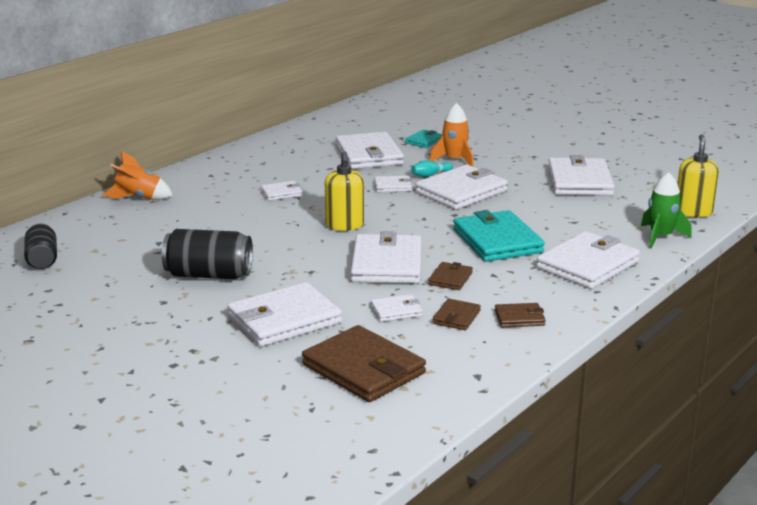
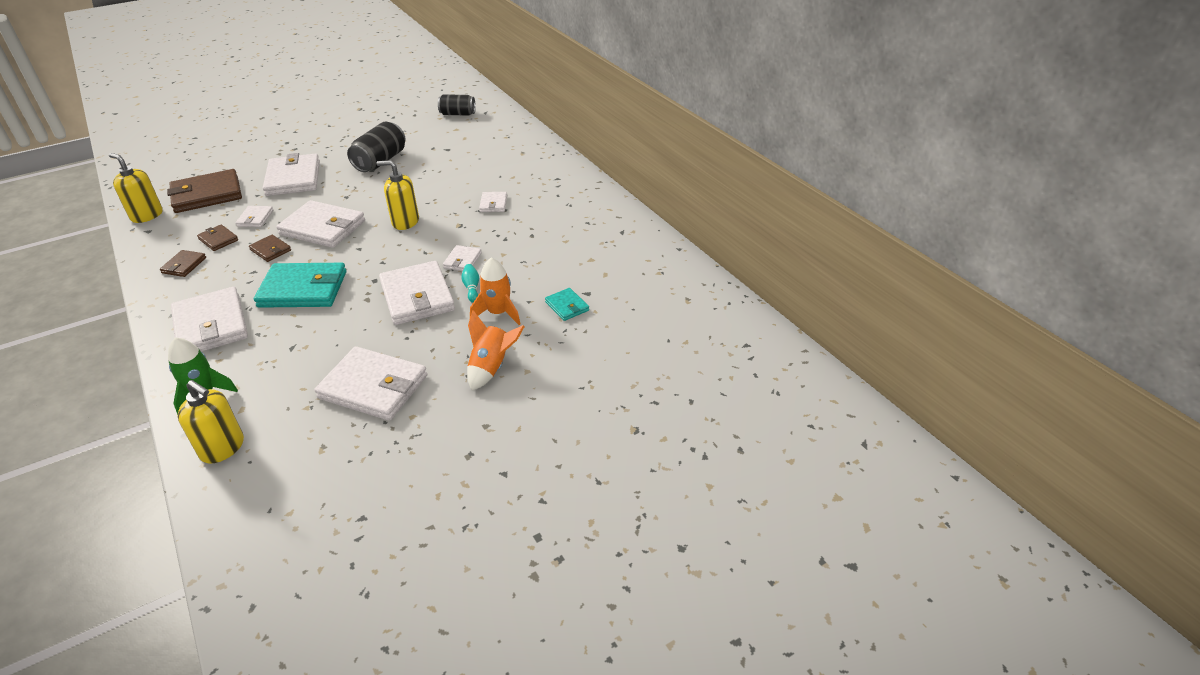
camera: 110 degrees right, 15 degrees up
(139, 198) = (532, 147): orange rocket -> orange rocket (491, 367)
(369, 155) = (549, 262): white wallet -> none
(445, 394) = (147, 215): none -> yellow soap dispenser

